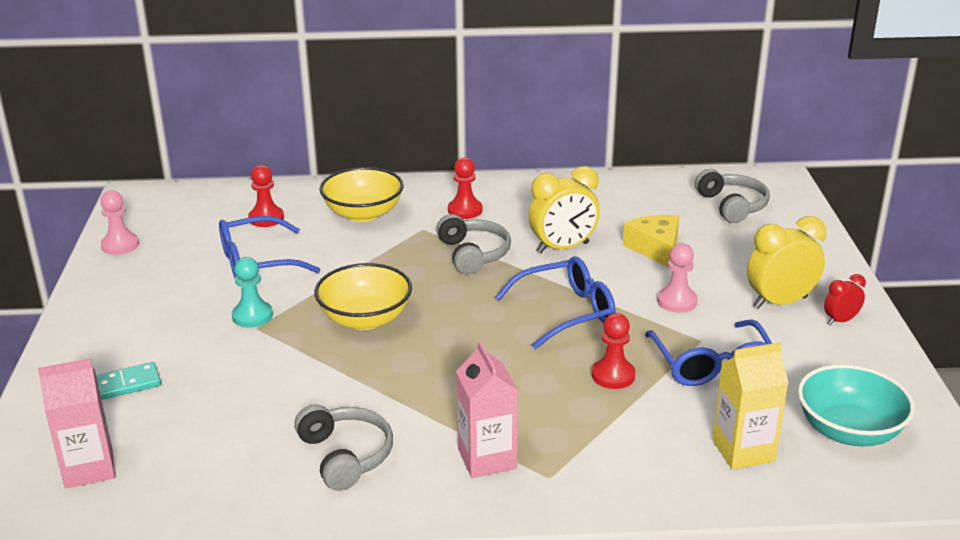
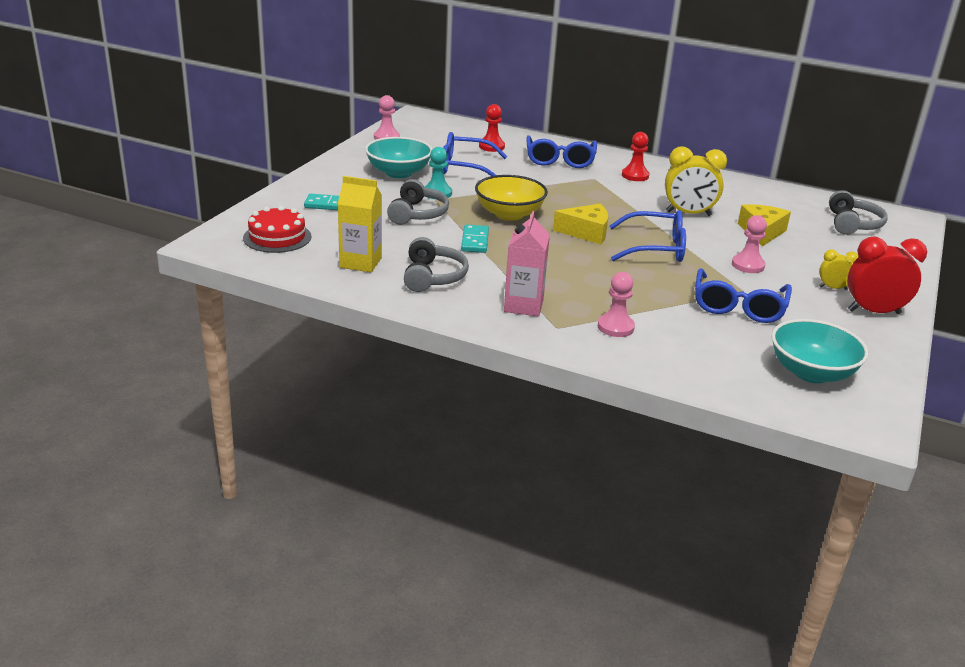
camera: 25 degrees right, 0 degrees up
(89, 468) = (277, 237): pink carton -> red cake
(178, 299) = (398, 173): none -> turquoise bowl
(355, 377) = (474, 241): none -> turquoise domino
(363, 214) = (560, 160): yellow bowl -> blue glasses
(473, 254) = (618, 200): grey headphones -> grey headphones (417, 214)
(474, 315) = (586, 232): none -> yellow cheese
(611, 449) = (615, 327): none -> pink pawn
(613, 375) = (656, 290): red pawn -> none
(743, 451) = (714, 357): yellow carton -> yellow carton (360, 262)
(780, 302) = (833, 288): yellow clock -> yellow clock, size x0.53
(840, 321) = (874, 312): red clock -> red clock, size x1.88

